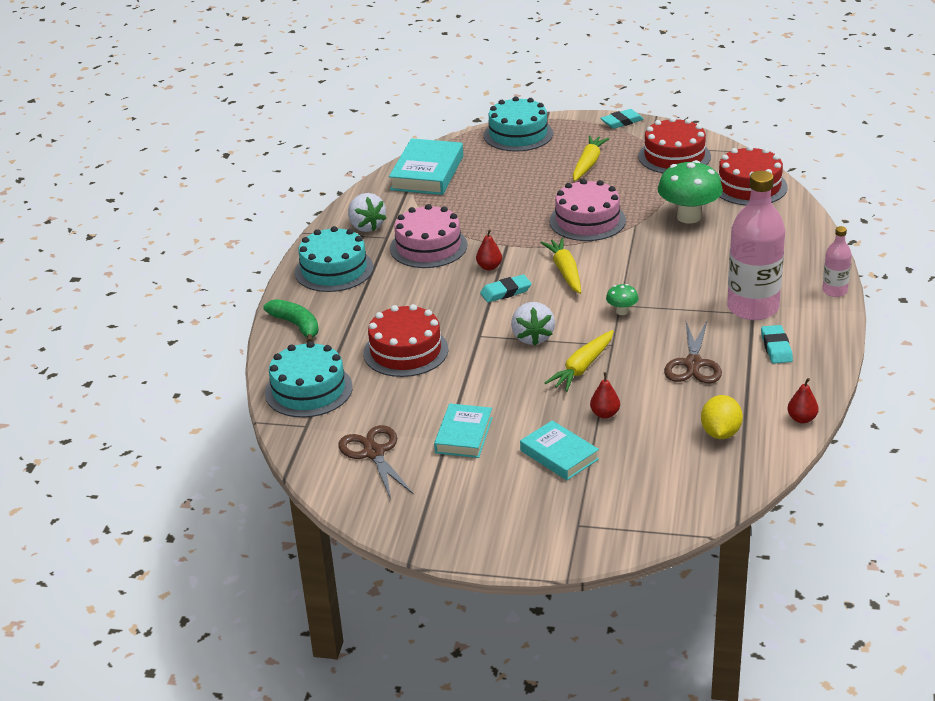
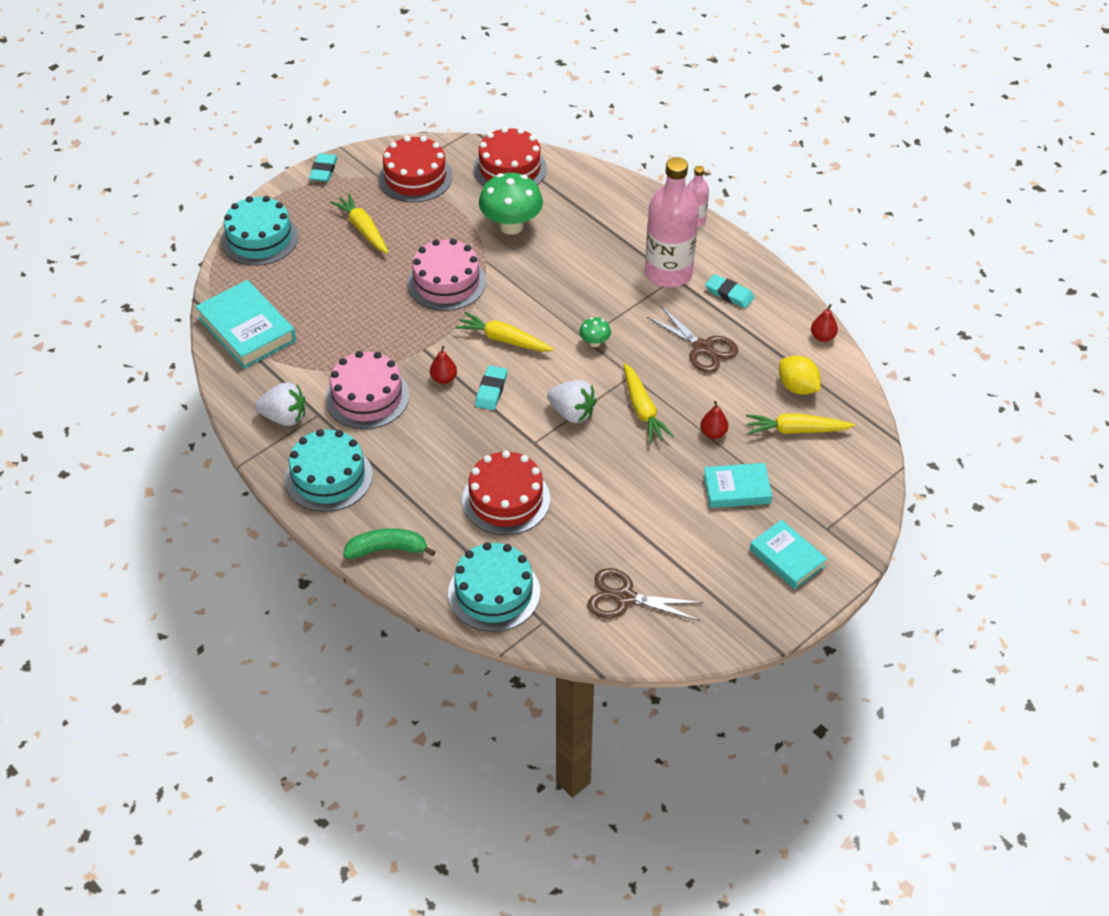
camera: 55 degrees left, 15 degrees up
(464, 435) = (657, 529): turquoise book -> turquoise book (787, 558)
(669, 455) = (796, 430): none -> yellow carrot

